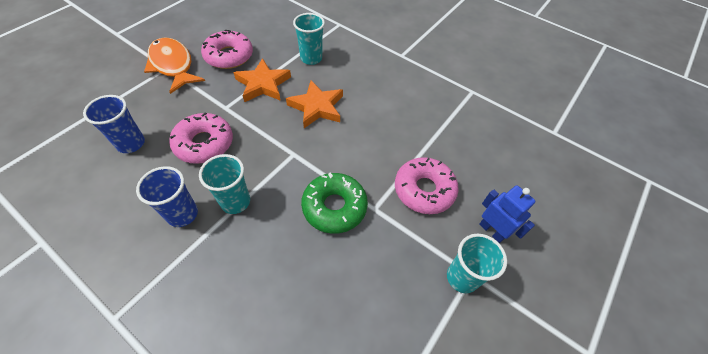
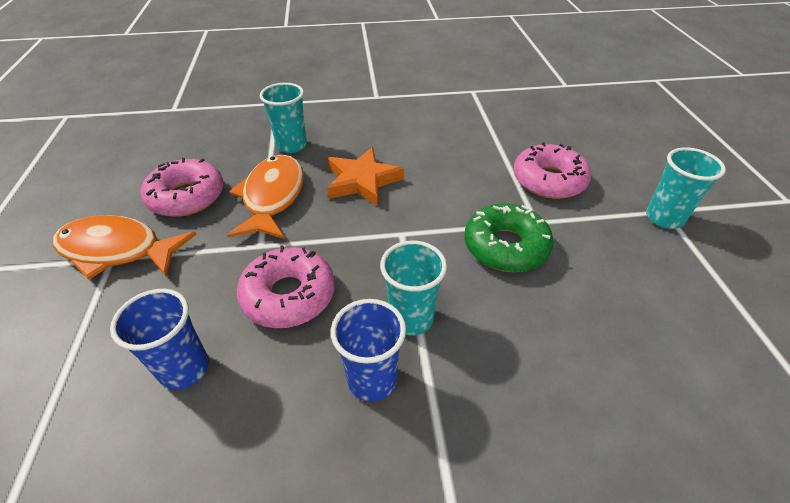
camera: 40 degrees left, 10 degrees down
(263, 84) = (272, 197): orange star -> orange fish
(492, 231) = (630, 173): blue robot -> none

